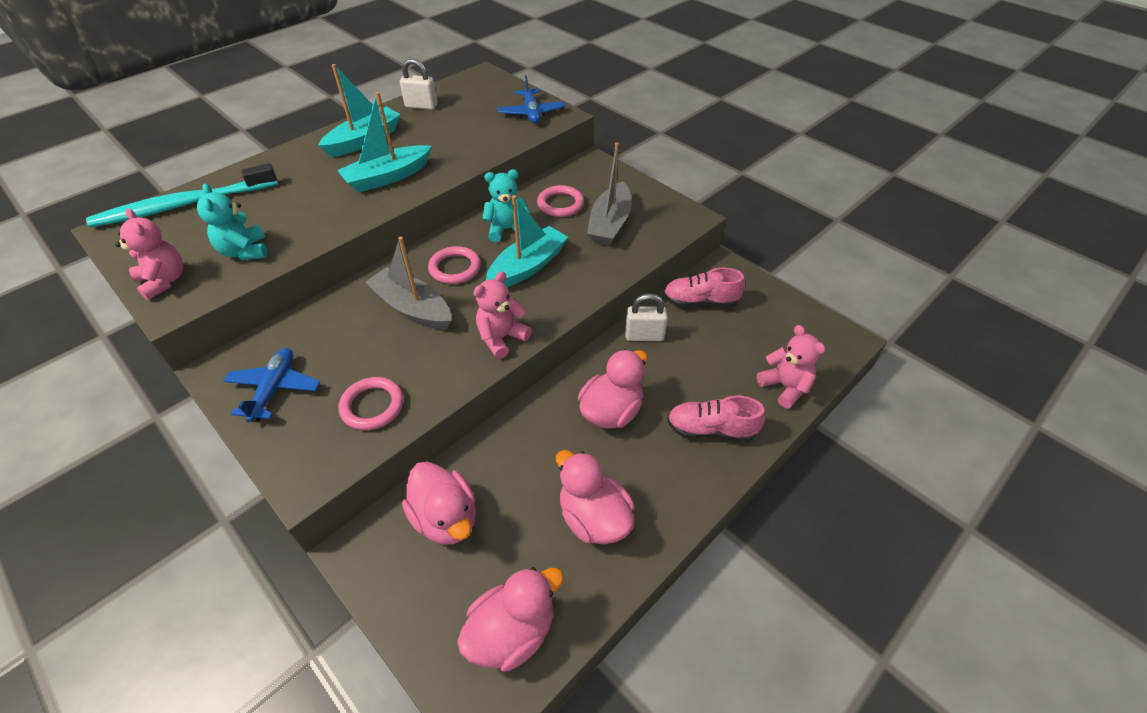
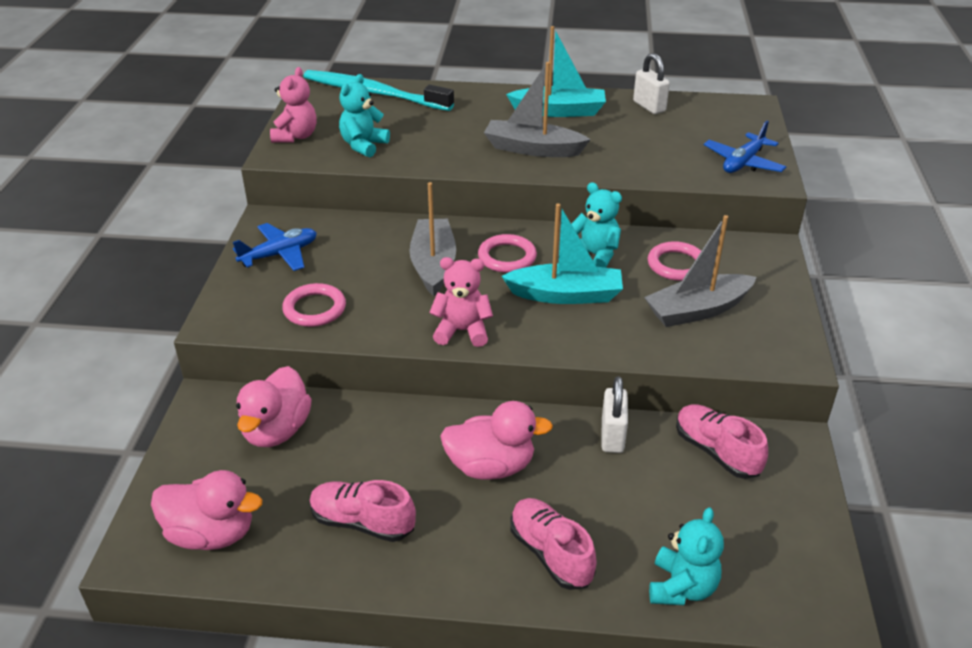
camera: 50 degrees right, 10 degrees down
(388, 177) = (532, 149): turquoise boat -> grey boat
(593, 518) = (362, 522): pink duck -> pink shoe
(644, 336) = (612, 436): white padlock -> white padlock turned 45 degrees clockwise
(785, 387) = (681, 587): pink teddy bear -> turquoise teddy bear

